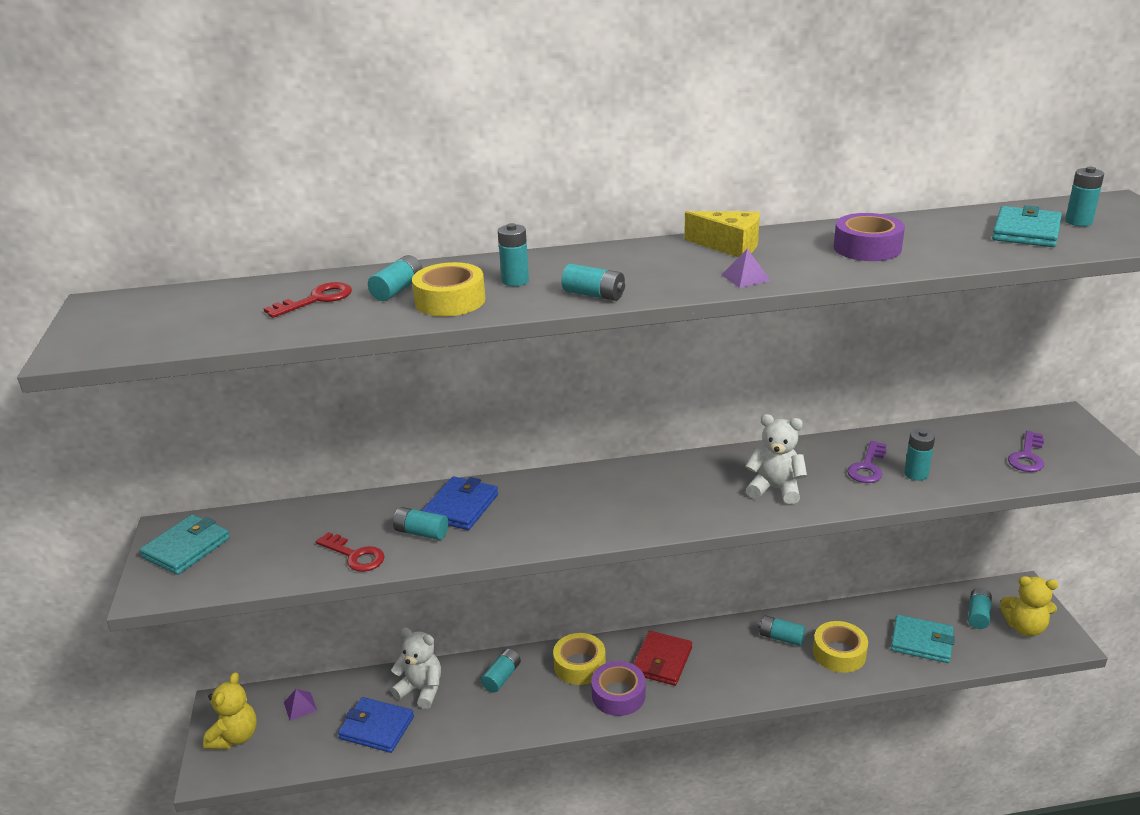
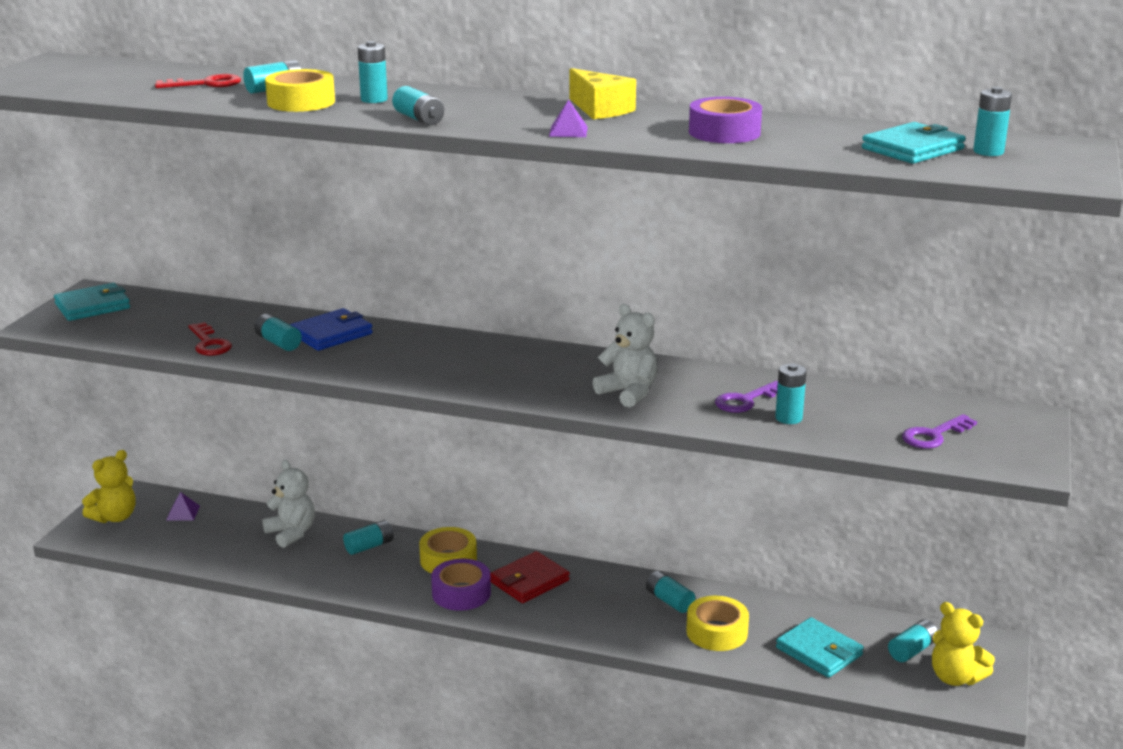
camera: 25 degrees right, 5 degrees down
(376, 728) = (229, 547): blue wallet -> none

